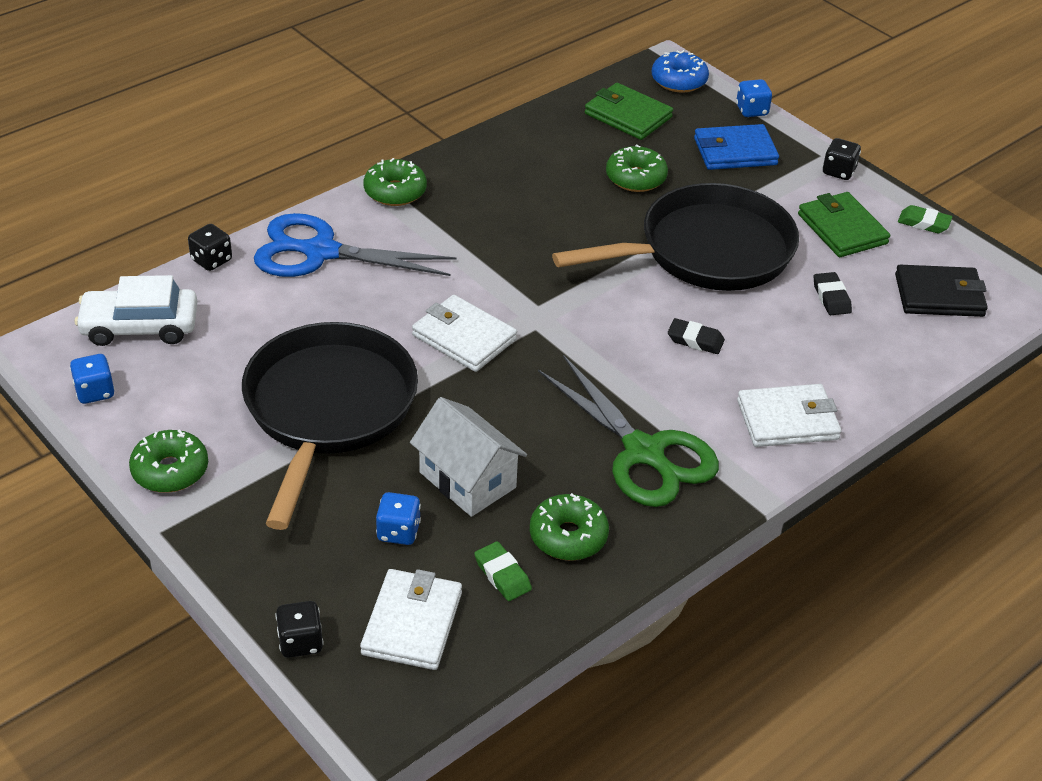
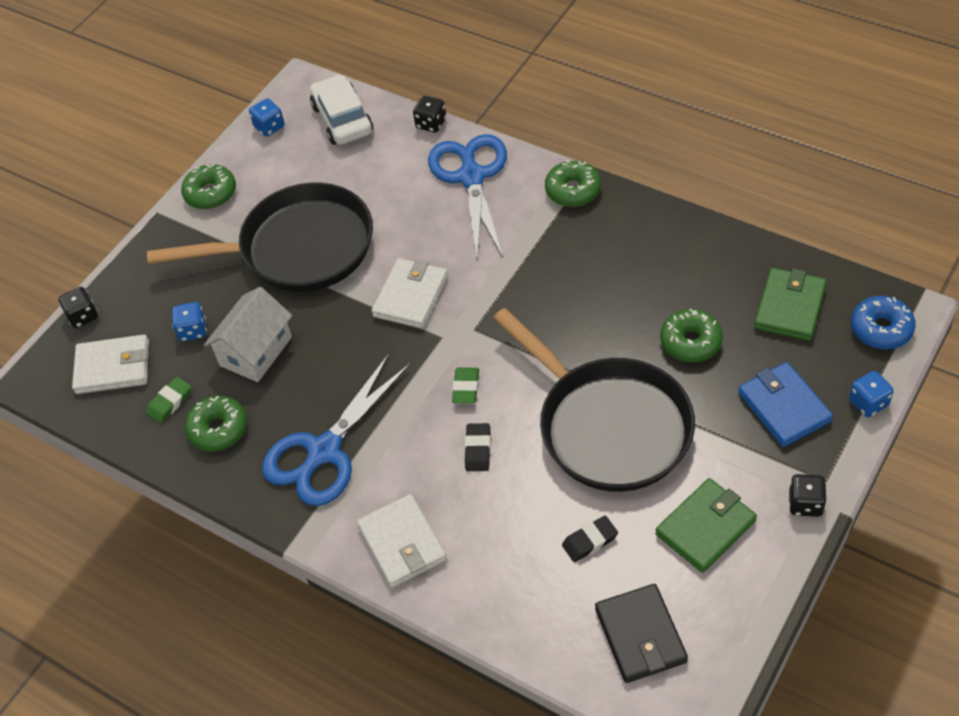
camera: 80 degrees right, 10 degrees up
(643, 452) = (324, 451): green scissors -> blue scissors
(923, 223) = (758, 600): green eraser -> green eraser (466, 388)

